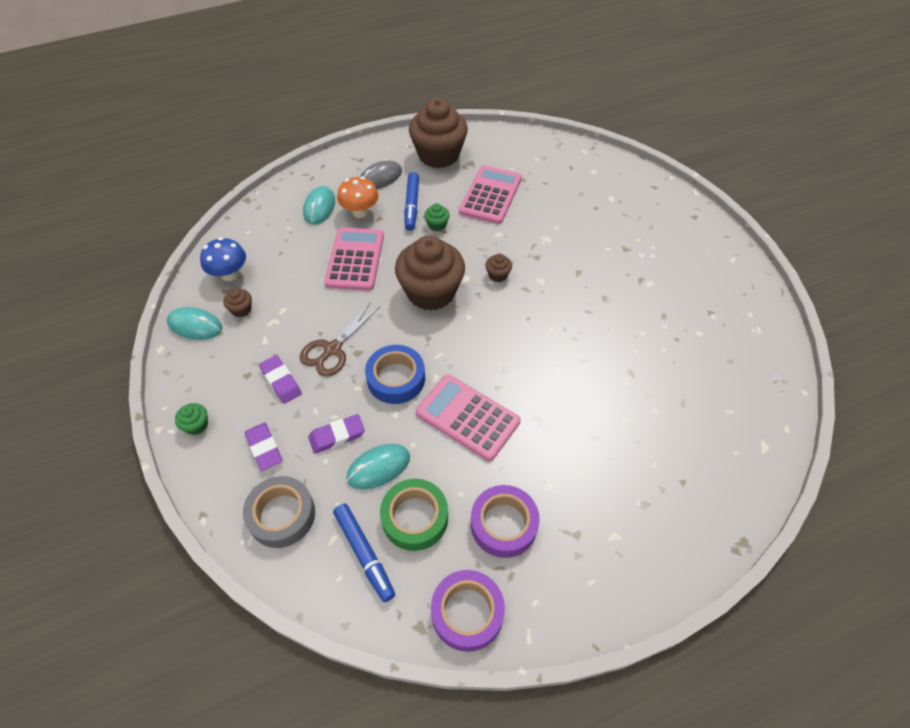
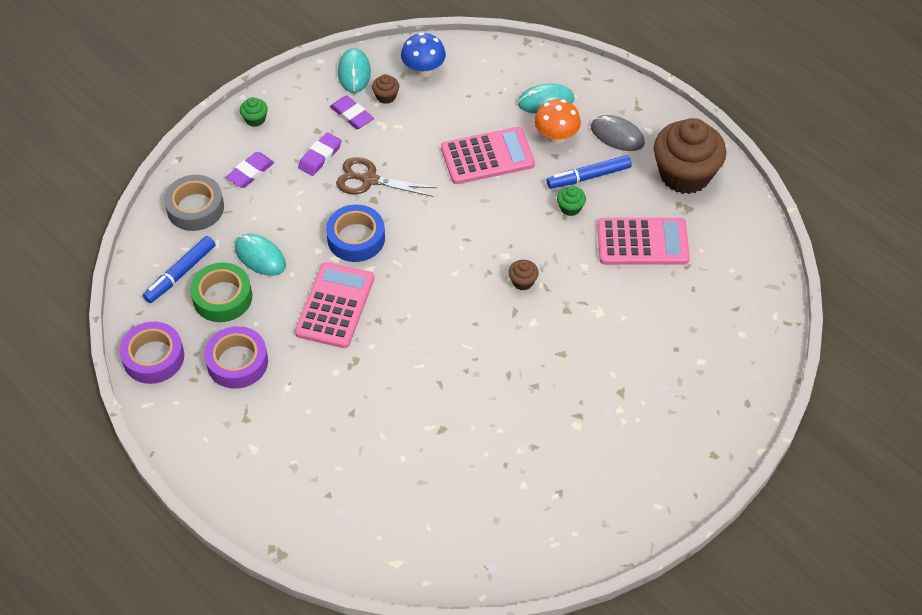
camera: 70 degrees right, 0 degrees up
(337, 436) = (280, 217): purple eraser -> purple eraser (352, 115)
(431, 292) = (472, 232): brown cupcake -> none

